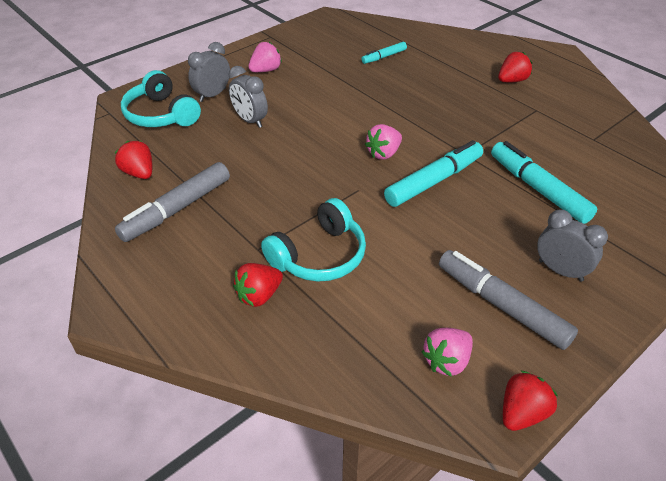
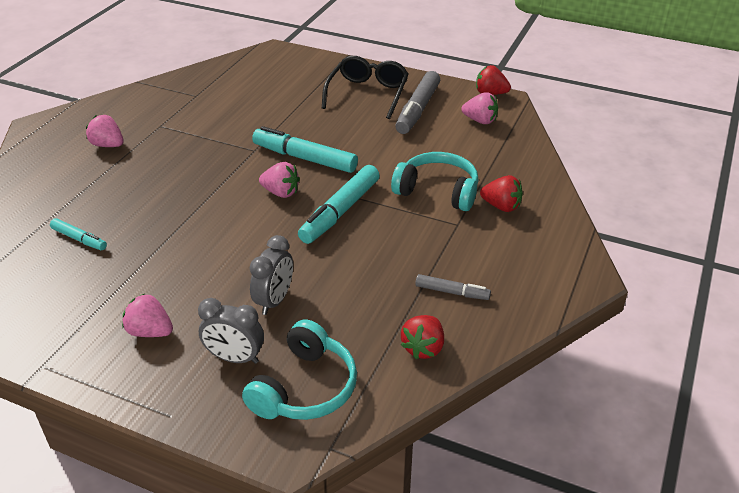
camera: 115 degrees left, 5 degrees down
(177, 209) = (452, 292): grey marker -> grey marker, size x0.54
(512, 80) = (108, 145): red strawberry -> pink strawberry
(538, 189) = (282, 111): turquoise marker -> turquoise marker (340, 212)
(560, 270) = (367, 94): grey clock -> black glasses

